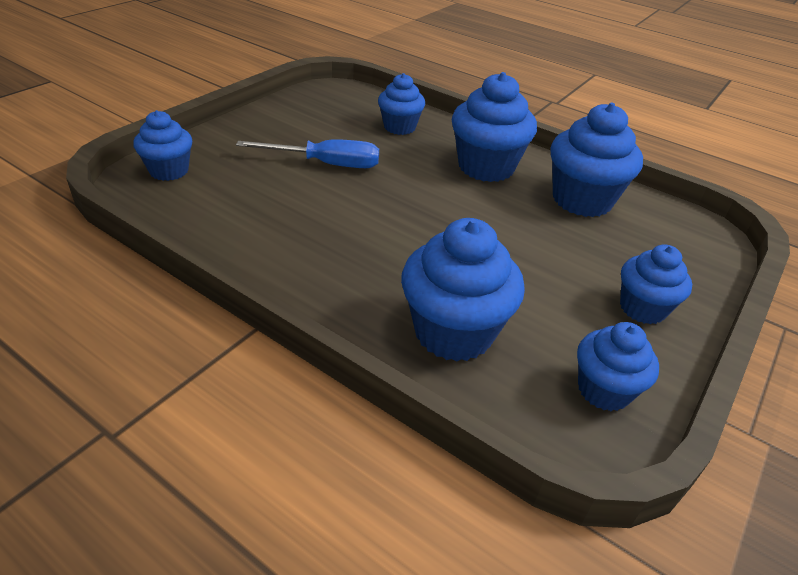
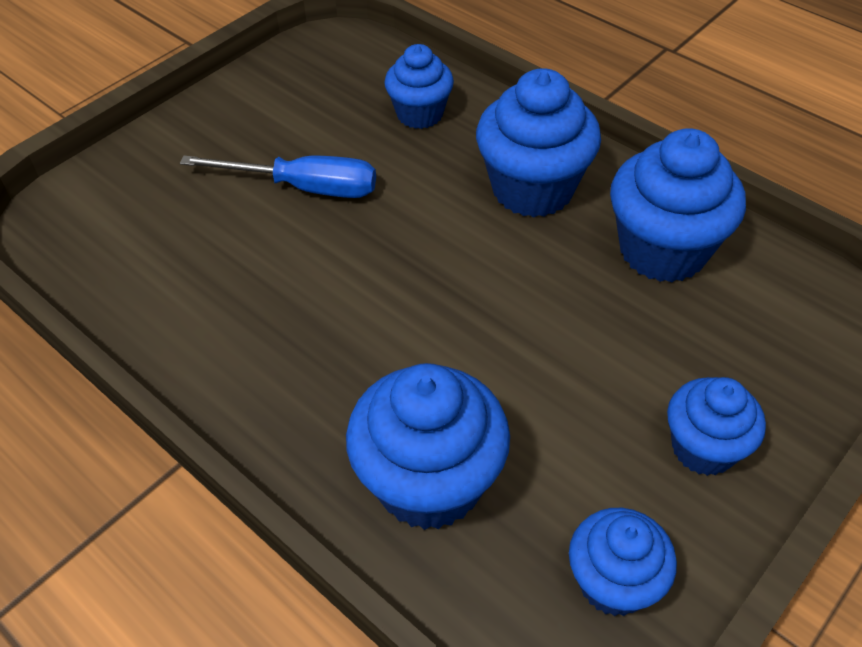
camera: 10 degrees right, 10 degrees up
(169, 171) = (92, 204): blue cupcake -> none

